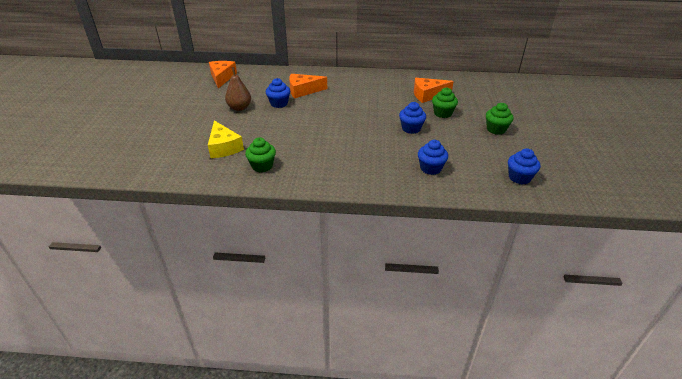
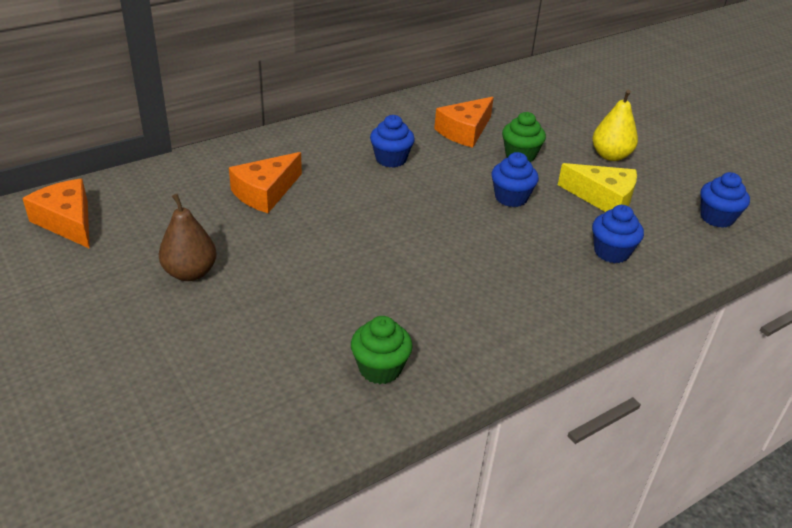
camera: 40 degrees left, 0 degrees up
(224, 147) = (265, 366): yellow cheese -> yellow cheese (603, 198)
(279, 103) = (254, 234): blue cupcake -> blue cupcake (391, 159)
(496, 129) = (610, 156): green cupcake -> yellow pear

